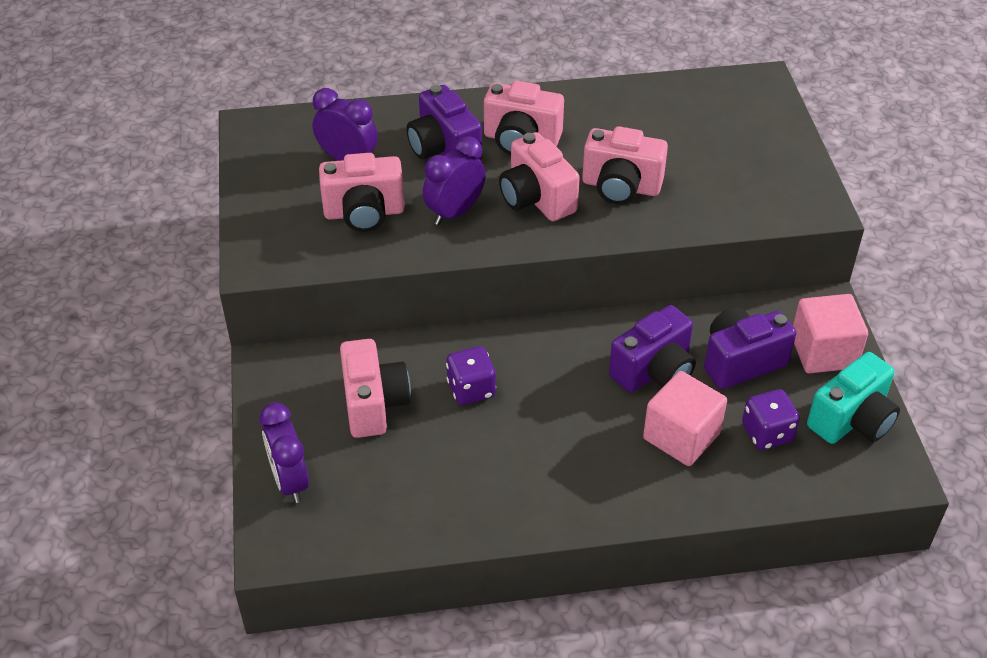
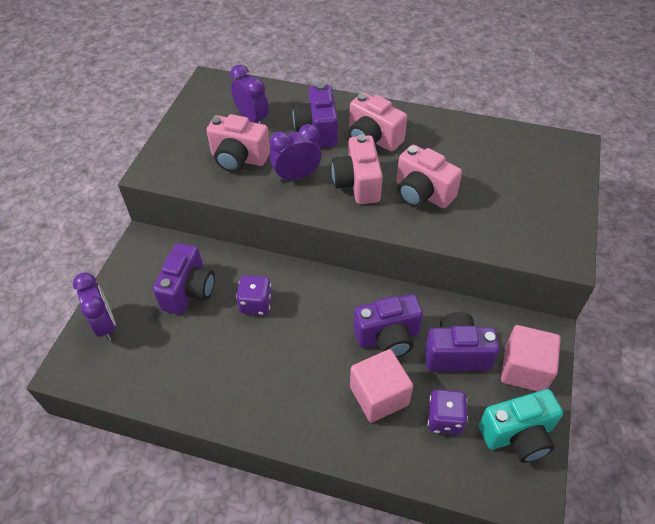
camera: 25 degrees right, 5 degrees up
(290, 481) = (105, 325): purple clock -> purple clock turned 150 degrees clockwise
(374, 404) = (189, 291): pink camera -> purple camera

